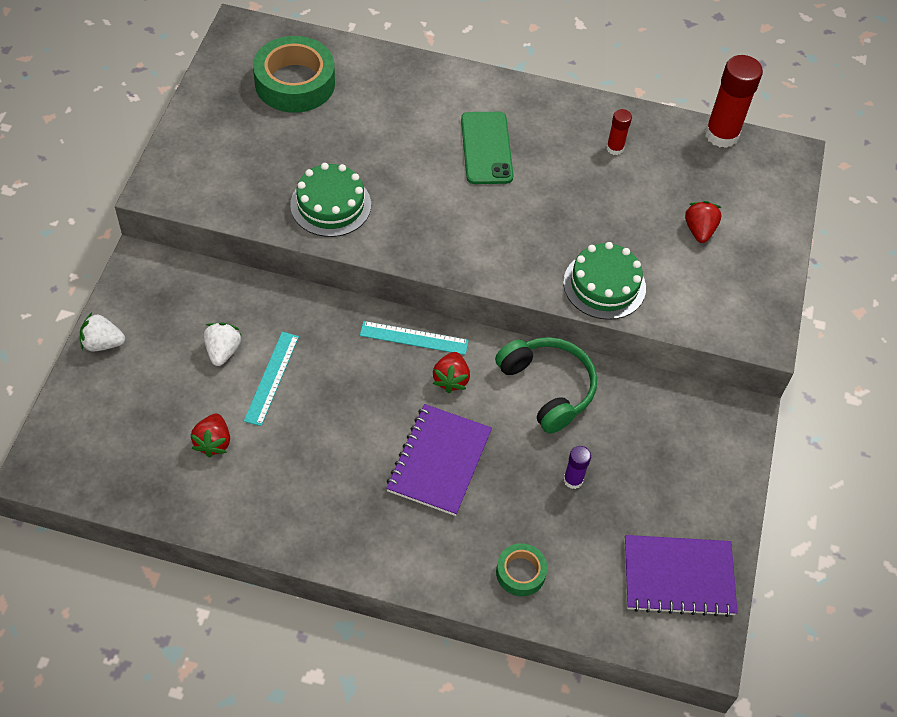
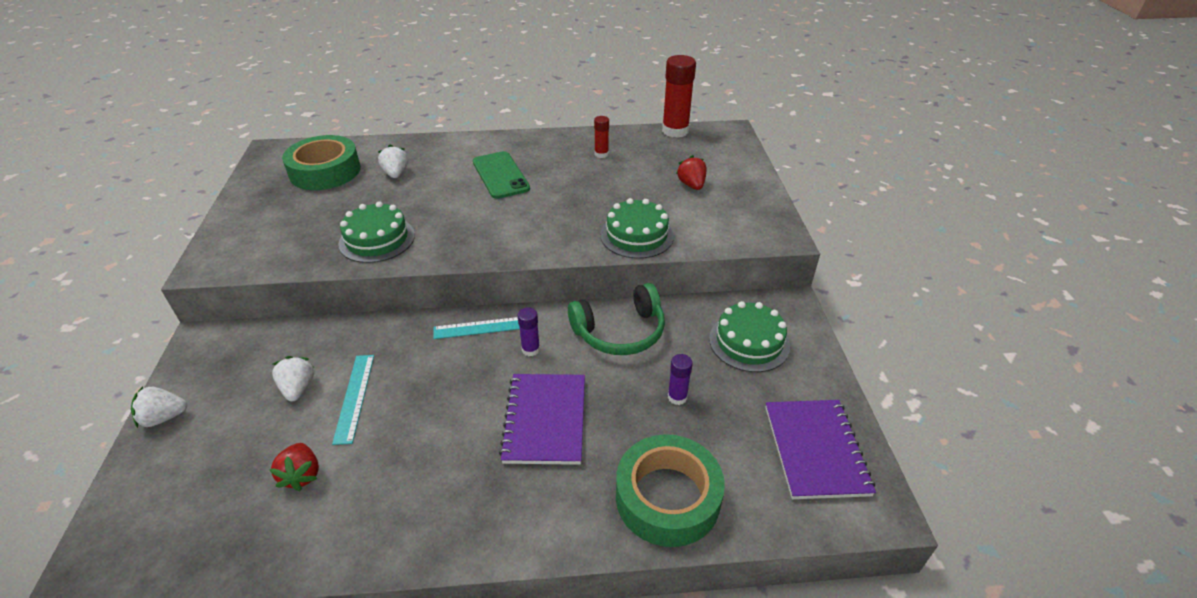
camera: 15 degrees left, 15 degrees down
(371, 110) = (396, 174): none -> white strawberry
(451, 379) = (530, 349): red strawberry -> purple glue stick
(520, 572) = (667, 497): green tape -> green tape, size x1.94
(547, 388) = (620, 331): green headphones -> green headphones turned 120 degrees clockwise
(674, 444) = (749, 342): none -> green cake
(678, 577) = (816, 450): purple notebook -> purple notebook turned 75 degrees counterclockwise

